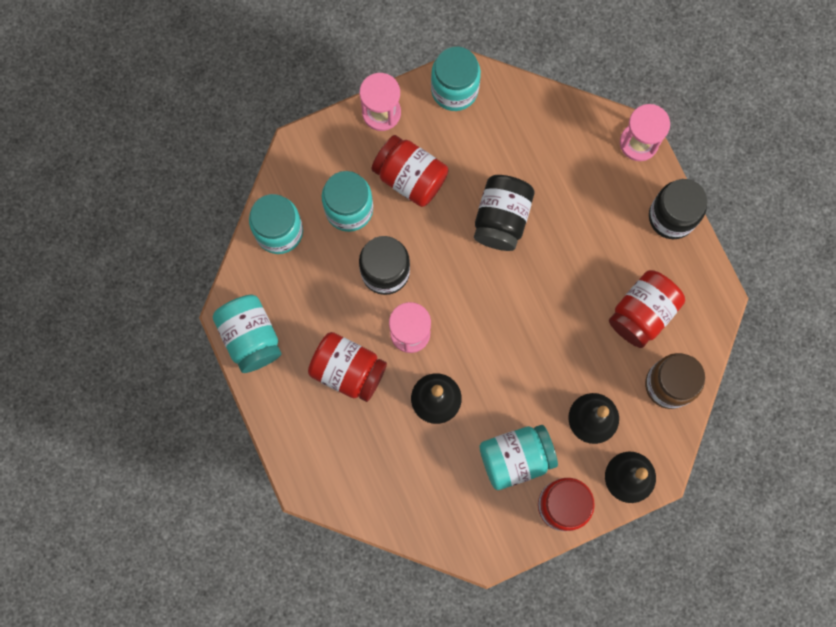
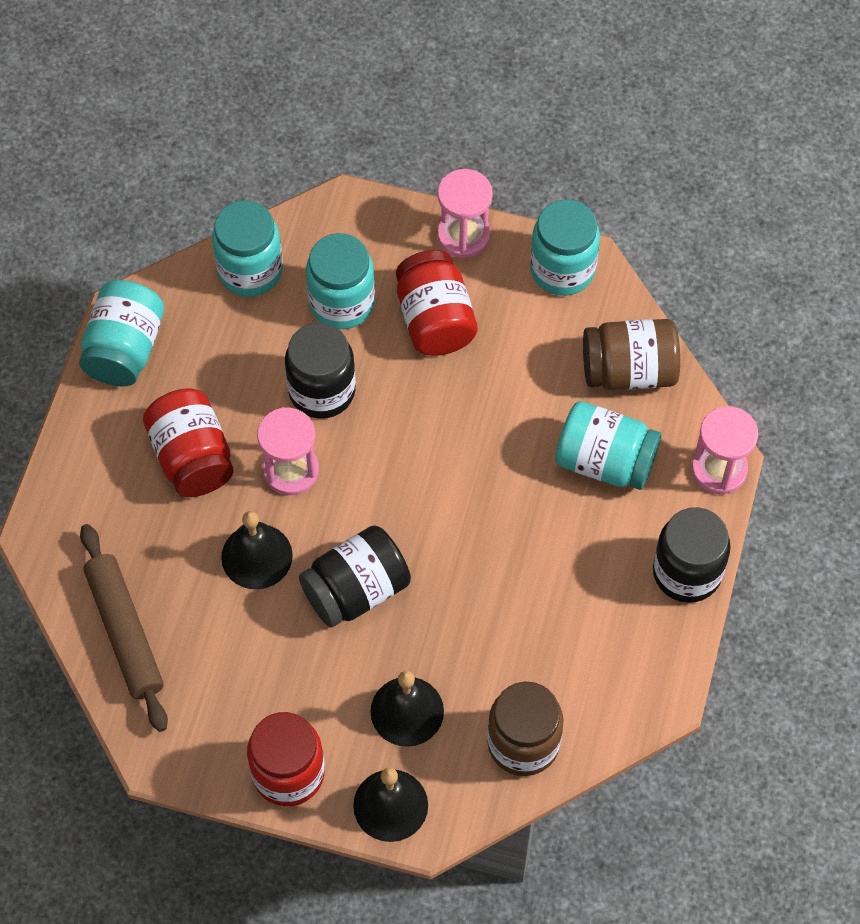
camera: 40 degrees right, 15 degrees down
(404, 502) = (125, 632): none -> brown rolling pin
(501, 218) = (495, 432): black jar -> black jar (356, 590)
(515, 458) = (284, 684): turquoise jar -> turquoise jar (604, 461)
(542, 122) = (629, 370): none -> brown jar
(642, 313) = (562, 645): red jar -> none

